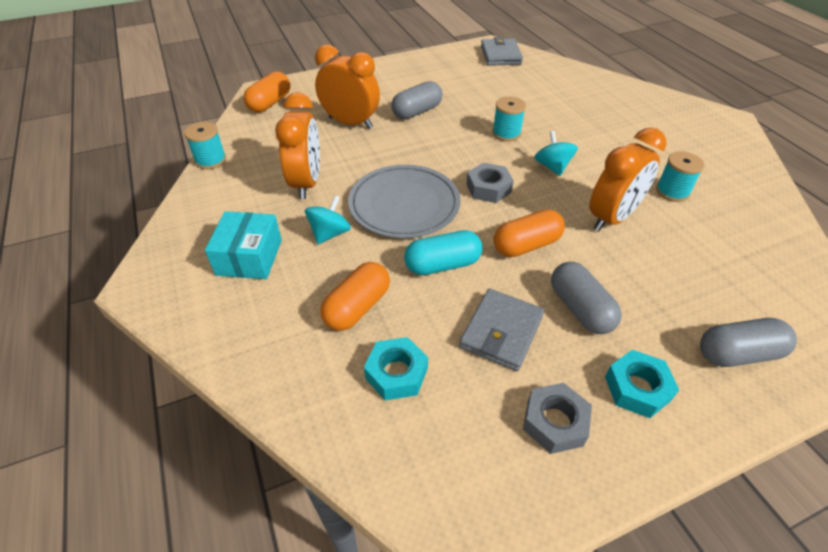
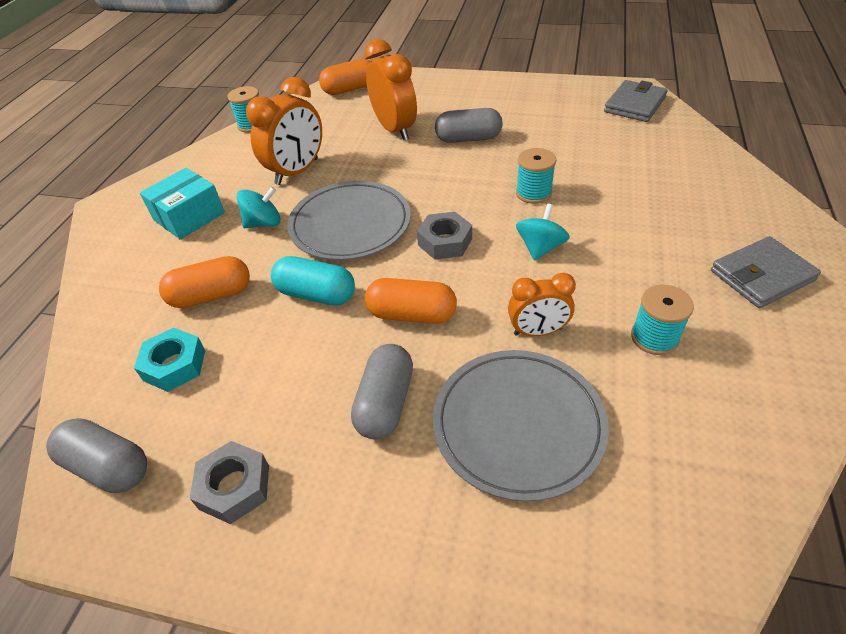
camera: 40 degrees right, 0 degrees up
(501, 332) = (290, 381): grey wallet -> grey wallet (761, 276)
(611, 218) = (537, 331): orange clock -> orange clock, size x0.62
(637, 388) = (341, 510): turquoise nut -> none
(666, 277) = (518, 424): none -> grey plate
(738, 353) = (492, 553): grey capsule -> grey capsule (108, 466)

